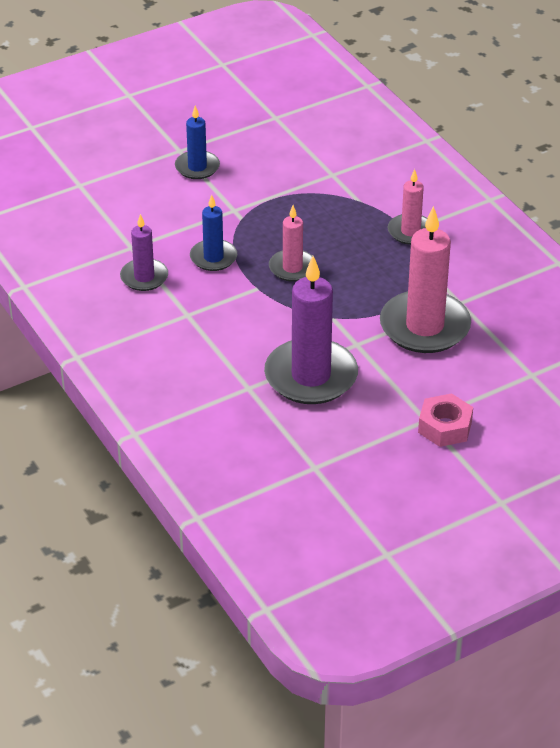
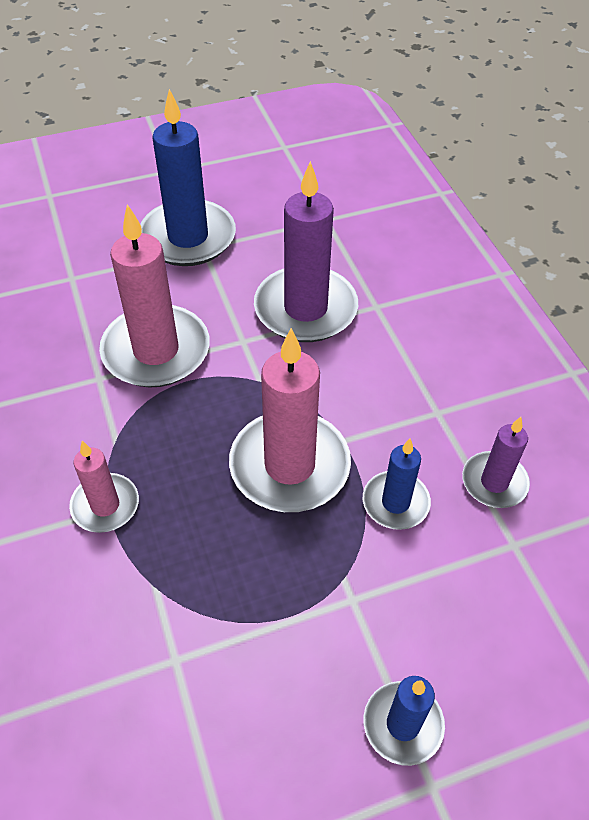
camera: 170 degrees left, 10 degrees up
(292, 268) = (289, 465): pink candle -> pink candle, size x1.83
(445, 427) = (188, 237): pink nut -> blue candle

